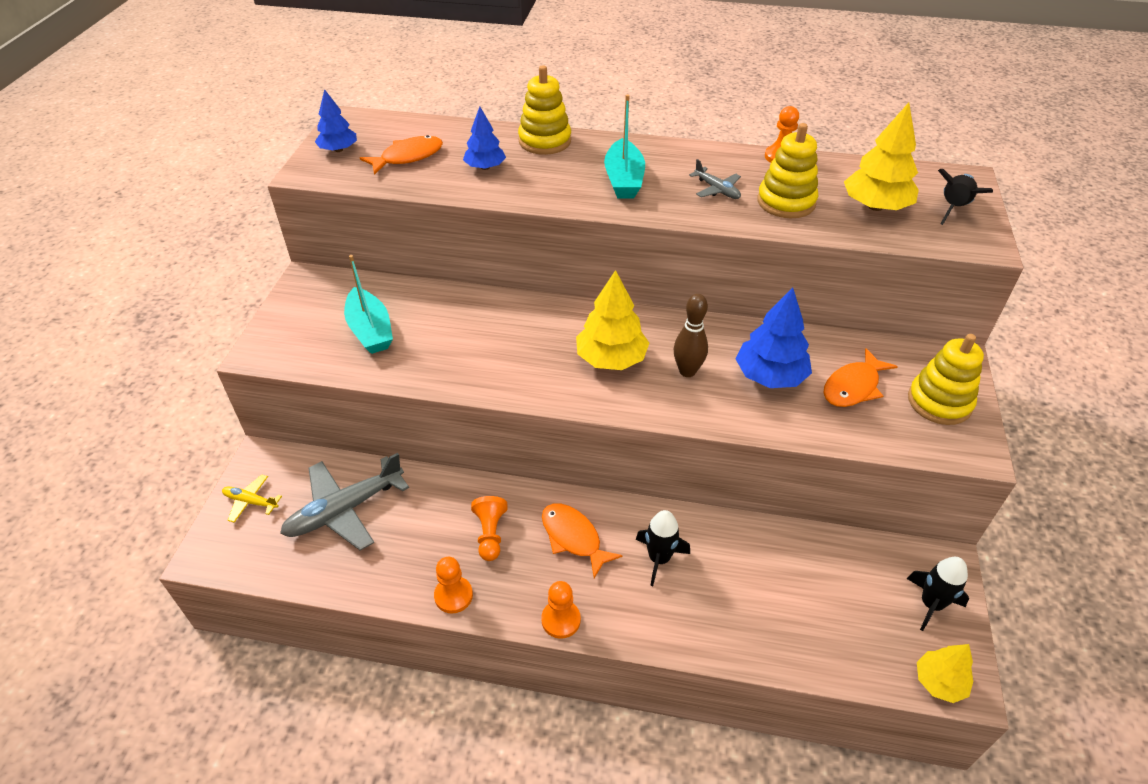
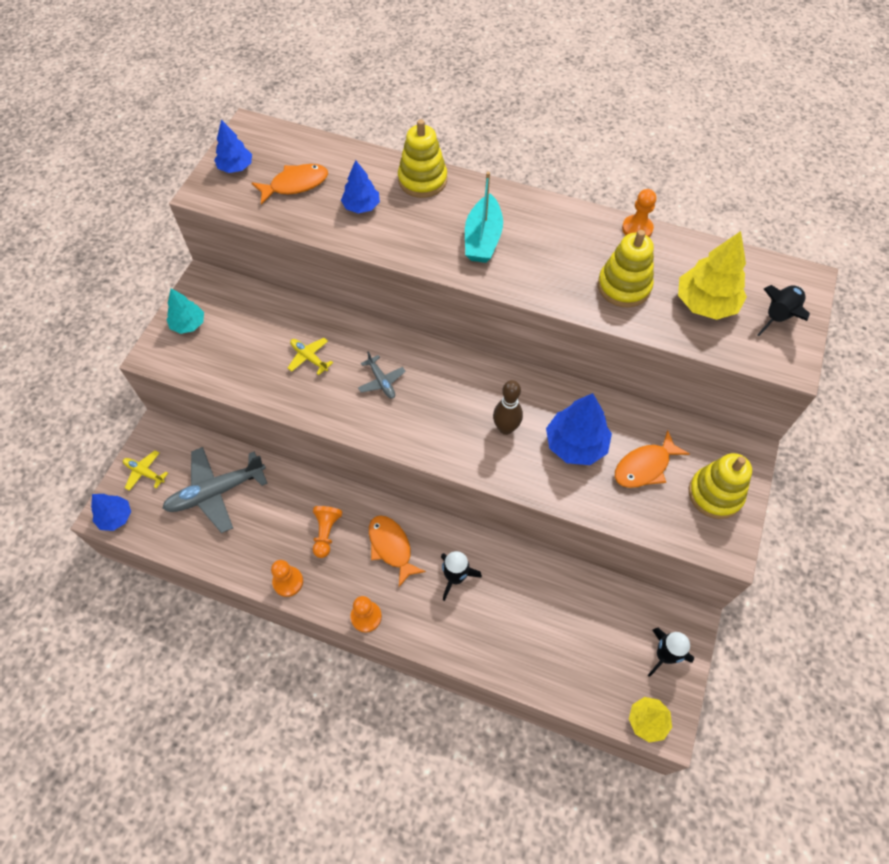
camera: 10 degrees right, 15 degrees up
(218, 556) = (115, 517): none -> blue tree
(296, 319) = (188, 324): none -> turquoise tree
(370, 330) = (248, 345): turquoise boat -> none
(444, 333) = (309, 357): none -> yellow plane
(611, 359) = (444, 405): yellow tree -> none
(717, 190) = (564, 262): grey plane -> grey plane (381, 381)

